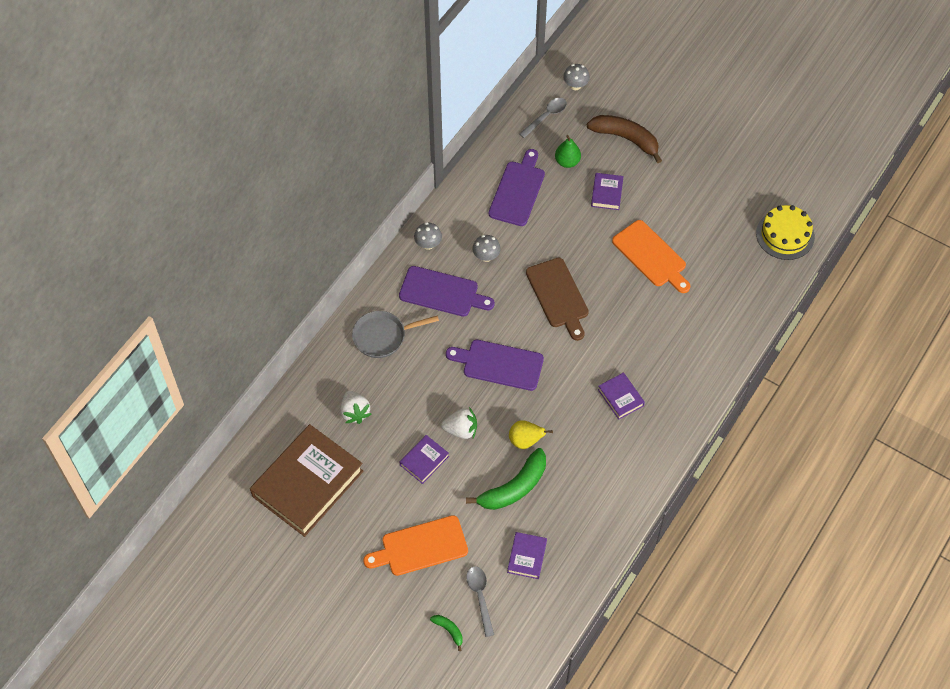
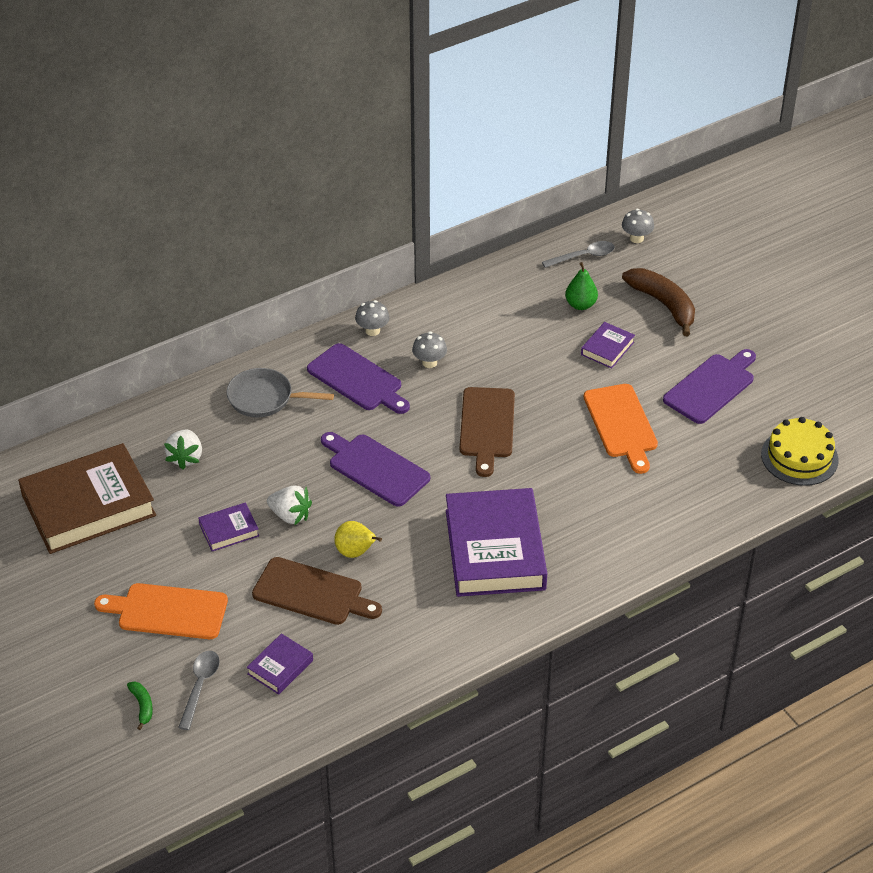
camera: 25 degrees right, 15 degrees down
(514, 487) = (312, 593): green banana -> brown cutting board
(518, 191) = (506, 314): purple cutting board -> purple cutting board (711, 387)
(620, 397) = (495, 549): purple book -> purple book, size x2.25

